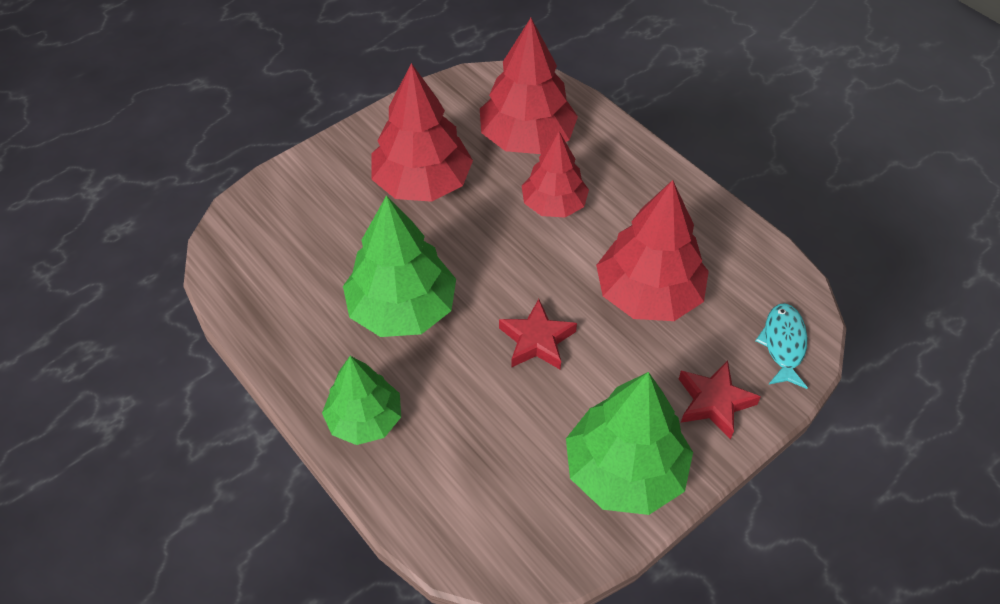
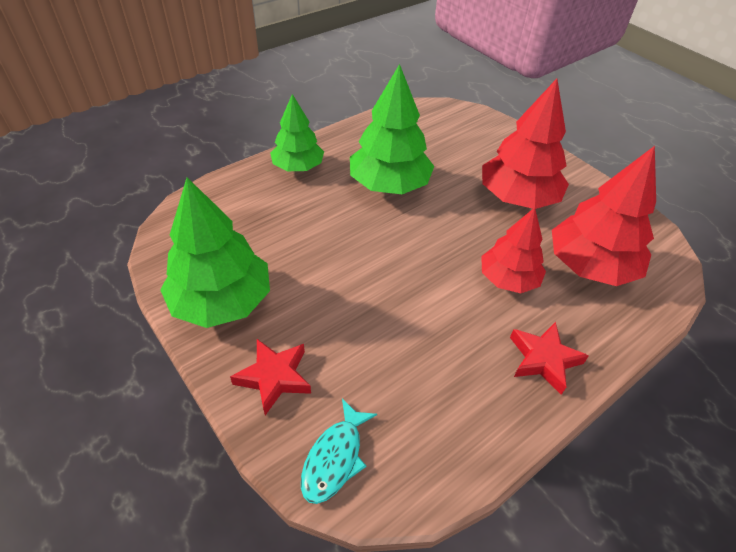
camera: 90 degrees right, 5 degrees down
(536, 340) = (355, 256): red star -> red star (543, 359)
(648, 294) = (403, 340): red tree -> none
(783, 344) = (335, 458): turquoise fish -> turquoise fish turned 105 degrees clockwise

